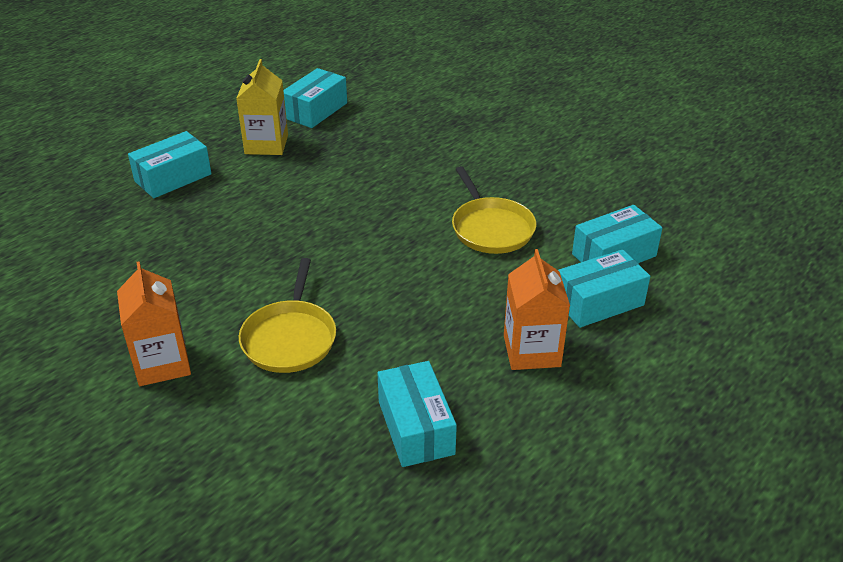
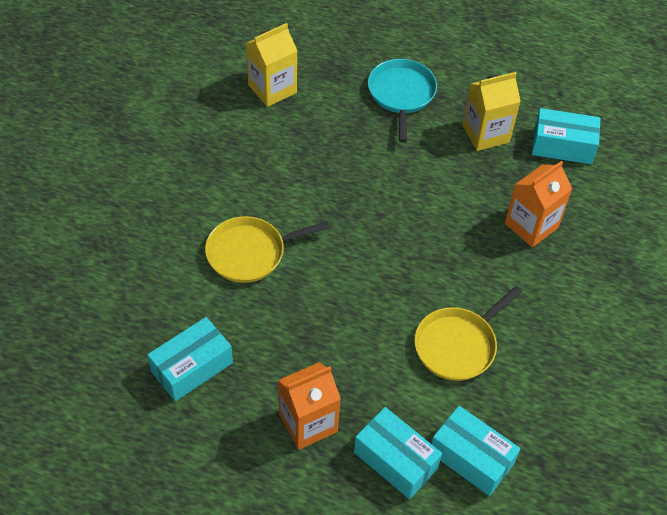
camera: 65 degrees right, 15 degrees up
(77, 261) = (272, 89): none -> yellow carton
(162, 363) = (192, 189): orange carton -> orange carton (531, 225)
(173, 178) = (401, 94): turquoise box -> turquoise pan

